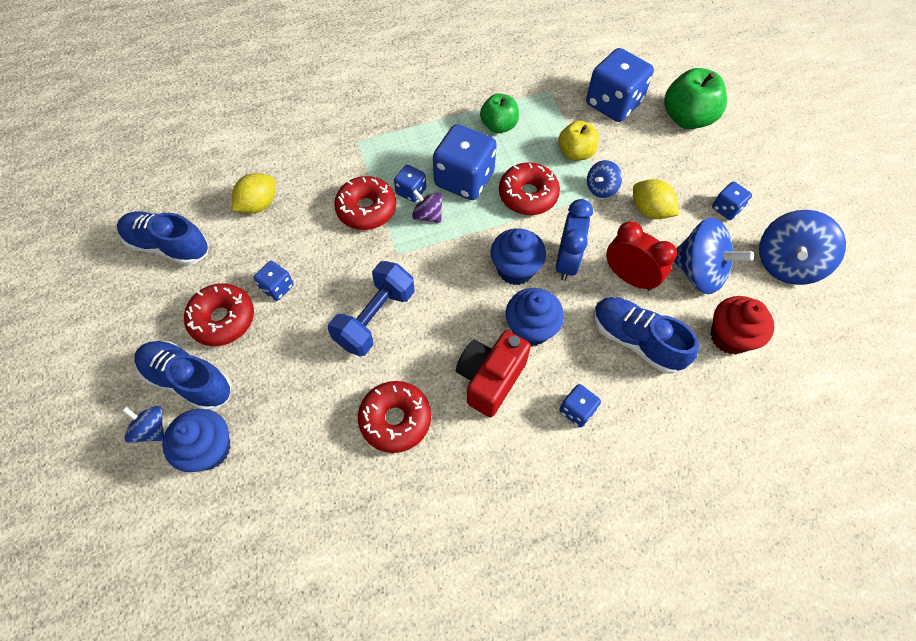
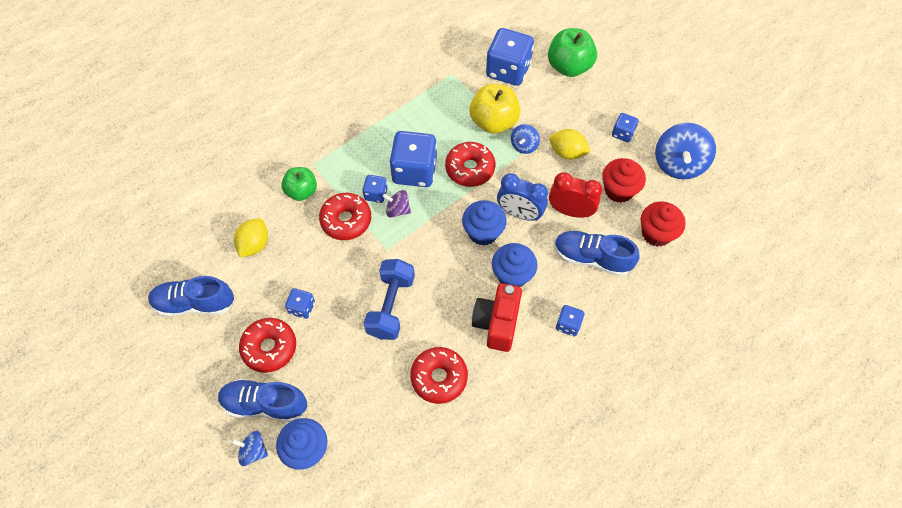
camera: 20 degrees left, 0 degrees up
(498, 126) = (424, 116): green apple -> green apple (301, 191)
(567, 261) = (519, 213): blue clock -> blue clock turned 120 degrees clockwise
(575, 153) = (494, 122): yellow apple -> yellow apple, size x1.52
(698, 271) = (618, 190): blue spinning top -> red cupcake

